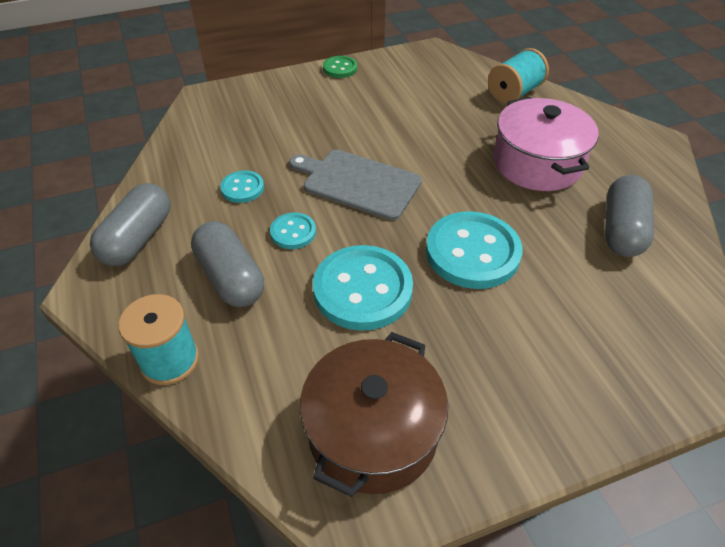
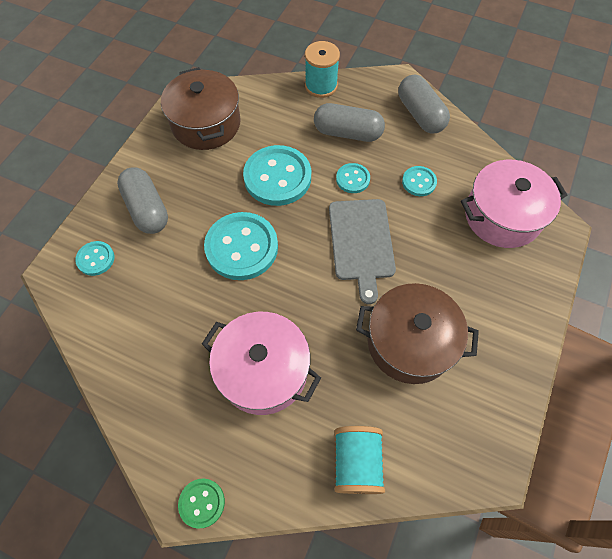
camera: 135 degrees right, 15 degrees up
(226, 126) = (502, 216): none -> pink pot
(340, 68) = (526, 354): green button -> green button (202, 503)
(358, 183) = (361, 243): grey cutting board -> grey cutting board turned 105 degrees clockwise
(406, 113) = (410, 342): none -> brown pot
(622, 230) = (159, 347): grey capsule -> grey capsule (147, 209)
(654, 354) = (96, 259): none -> turquoise button

